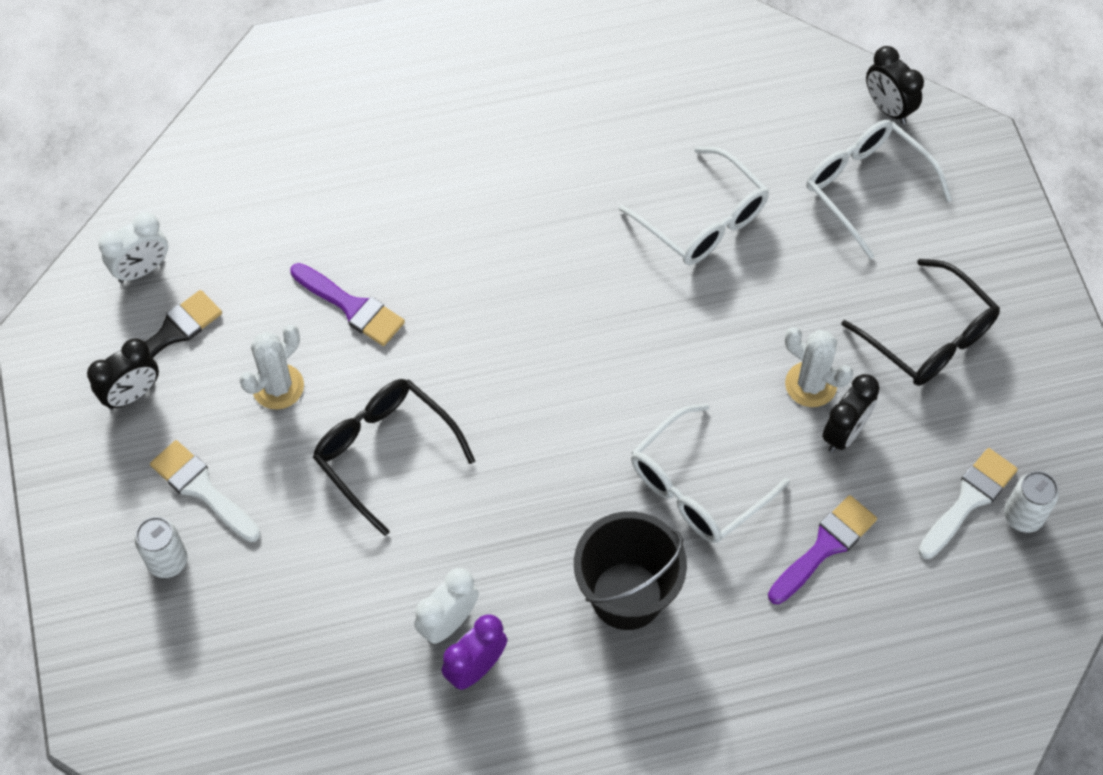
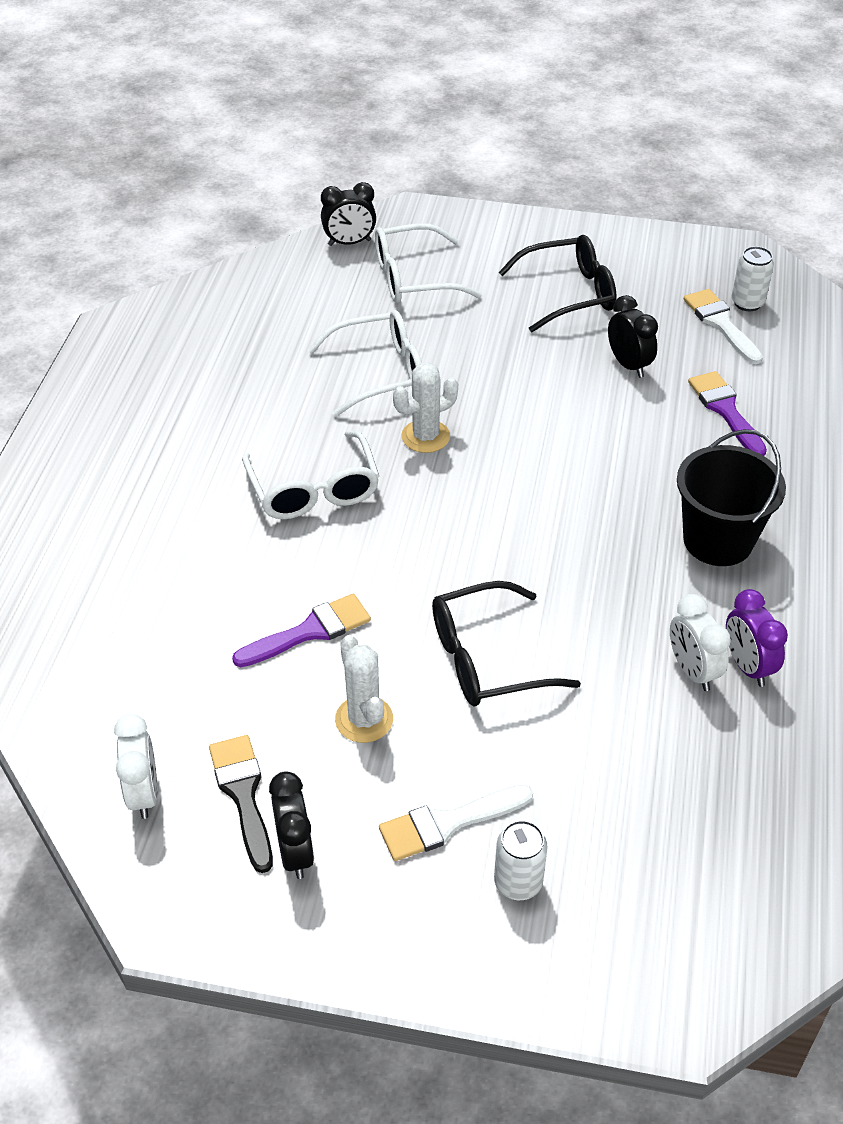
camera: 65 degrees left, 15 degrees down
(696, 488) = (635, 463): white glasses -> white glasses (314, 490)
(810, 384) = (574, 367): white cactus -> white cactus (425, 436)

